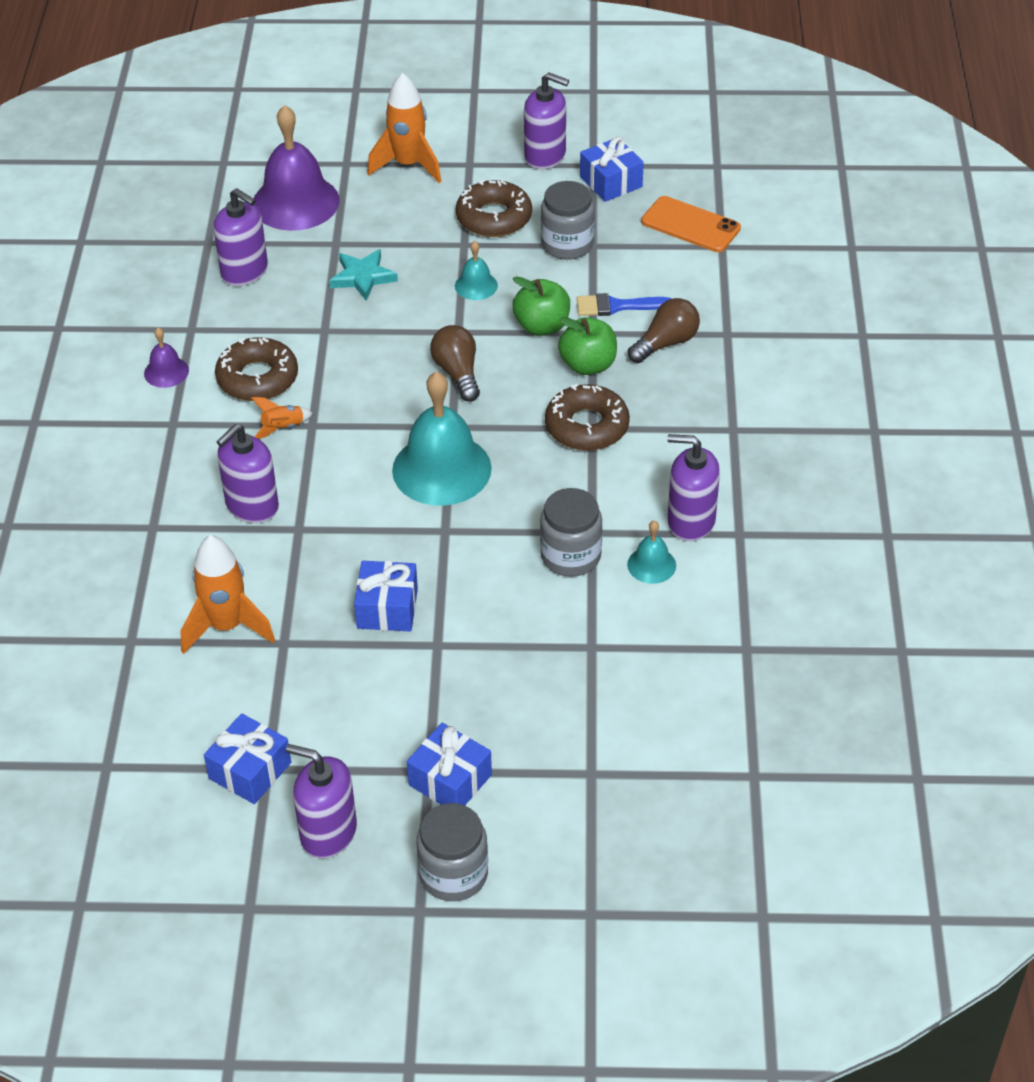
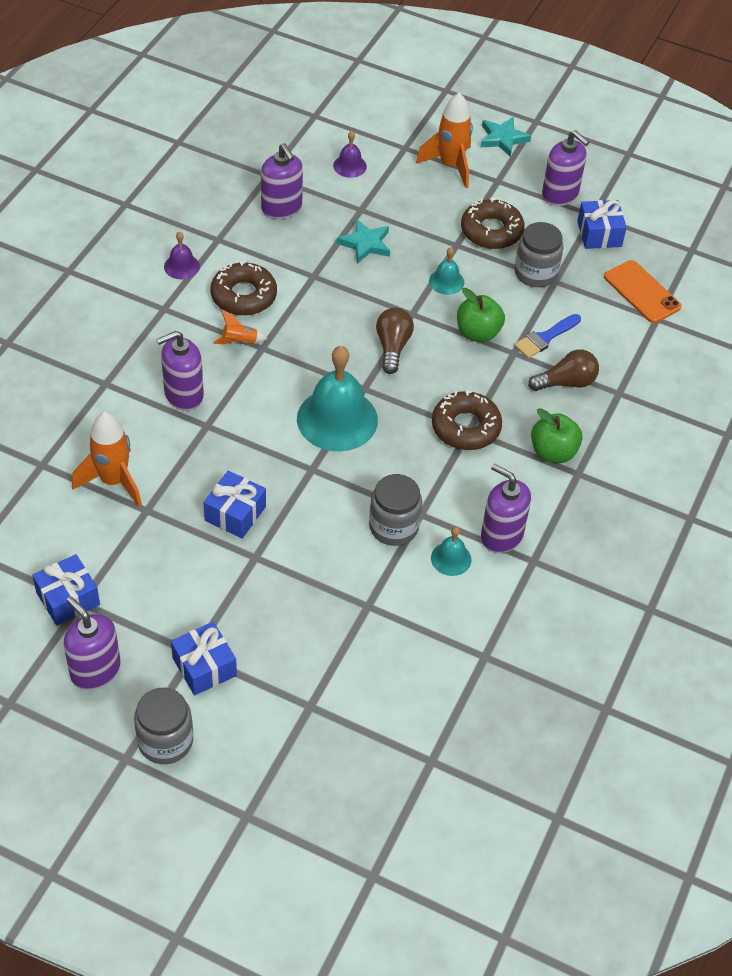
camera: 20 degrees right, 5 degrees up
(295, 202) = (350, 166): purple bell -> purple bell, size x0.47
(449, 119) = (503, 139): none -> turquoise star
(588, 365) = (495, 378): green apple -> green apple (553, 452)
(617, 306) = (545, 338): blue brush -> blue brush turned 60 degrees counterclockwise

